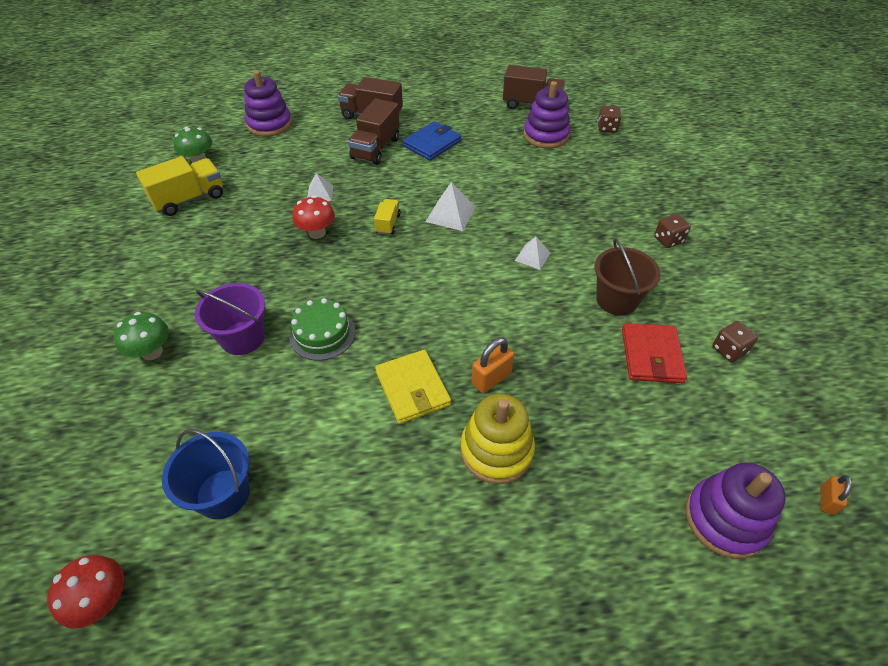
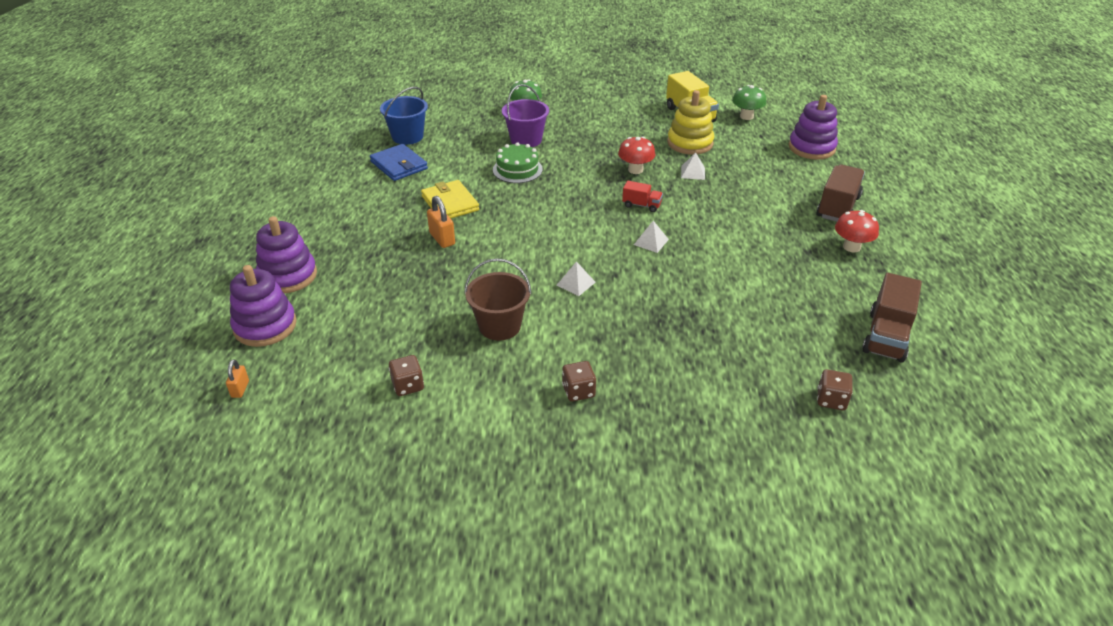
camera: 100 degrees right, 10 degrees down
(103, 600) = (368, 109): red mushroom -> red mushroom (851, 247)
(375, 148) = (769, 206): brown truck -> none
(388, 224) = (641, 205): yellow truck -> red truck
(412, 388) = (450, 203): yellow wallet -> yellow wallet turned 75 degrees clockwise
(432, 143) = (781, 243): blue wallet -> blue wallet (399, 165)
(451, 214) = (651, 242): white pyramid -> white pyramid, size x0.65
(496, 450) = (380, 232): yellow stacking toy -> yellow stacking toy (690, 143)
(546, 136) = (805, 335): purple stacking toy -> purple stacking toy (288, 276)
(651, 355) = (425, 331): red wallet -> none
(826, 500) = (240, 389): orange padlock -> orange padlock turned 60 degrees clockwise

